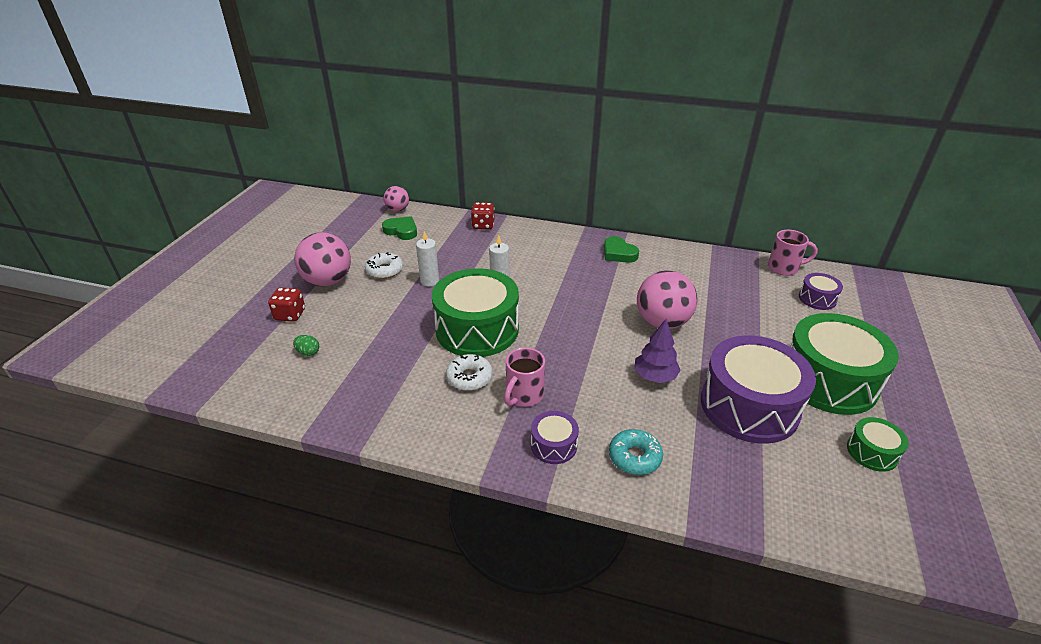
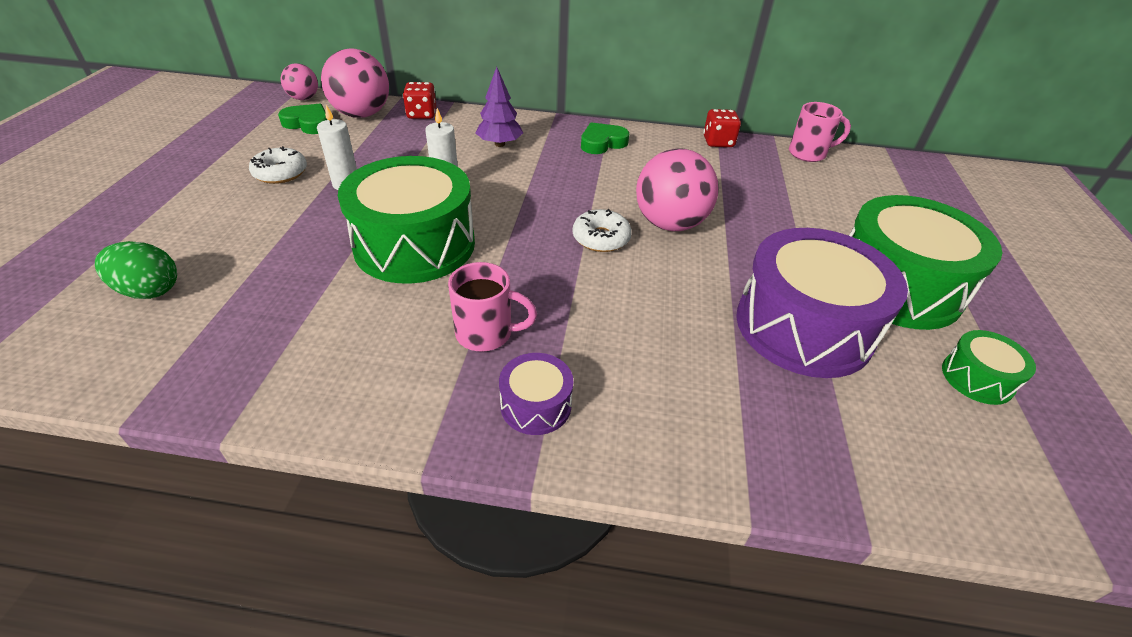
camera: 10 degrees left, 5 degrees up
(290, 315) = (127, 238): red dice -> red dice (718, 142)
(308, 352) = (149, 290): green egg -> green egg, size x1.76
(328, 281) = (193, 190): pink ball -> pink ball (362, 114)
(469, 377) = (404, 313): white donut -> white donut (601, 238)
(524, 395) = (486, 334): pink mug -> pink mug turned 105 degrees counterclockwise
(618, 253) = (602, 143): green heart -> green heart turned 105 degrees clockwise
(634, 457) = (658, 413): turquoise donut -> none
(655, 376) = (670, 294): purple tree -> purple tree (499, 144)
(817, 299) = (856, 187): purple drum -> none

